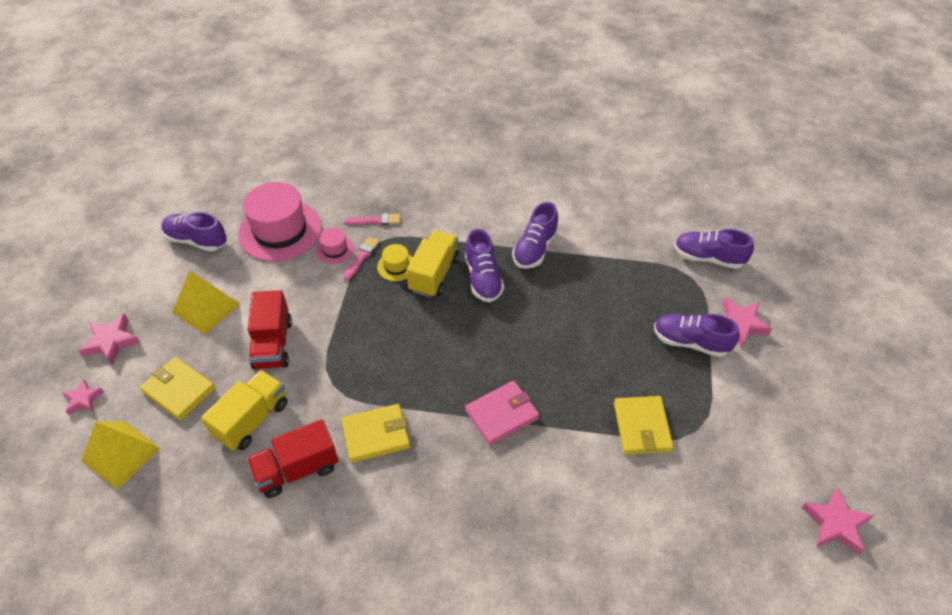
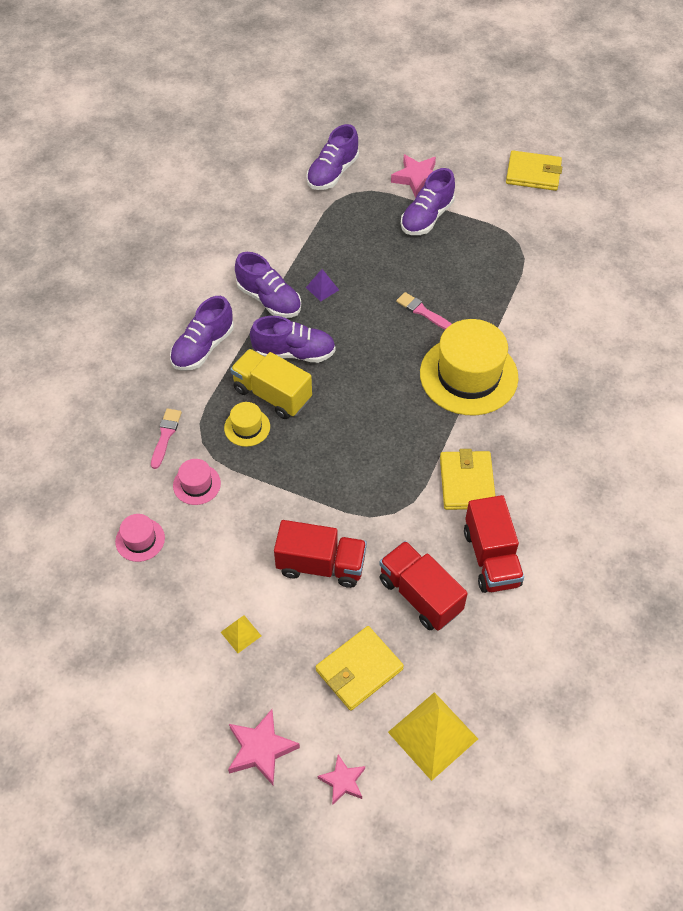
camera: 75 degrees left, 5 degrees up
(196, 240) = (117, 640): purple shoe -> purple shoe (203, 348)
(206, 307) = (241, 634): yellow pyramid -> yellow pyramid, size x0.49
(252, 420) = (420, 595): yellow truck -> red truck
(280, 231) = (140, 540): pink hat -> pink hat, size x0.45
(362, 257) = (219, 459): pink brush -> pink brush (422, 311)
(501, 414) = (468, 375): pink wallet -> yellow hat
(563, 281) = (322, 288): none -> purple pyramid
(642, 427) = (507, 278): yellow wallet -> yellow wallet (533, 173)
(835, 524) = (619, 191): pink star -> none

